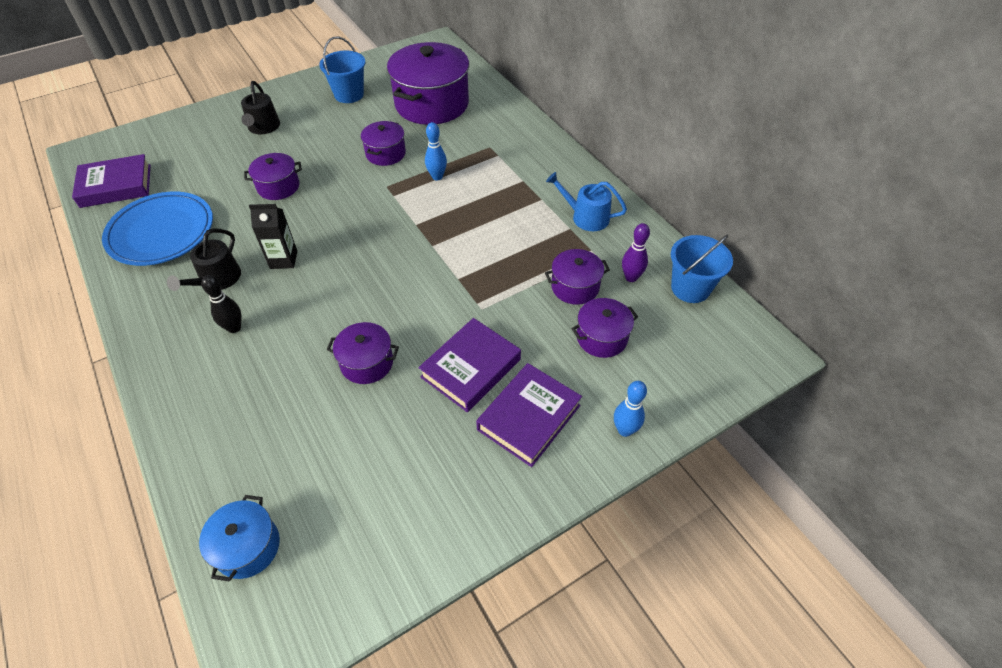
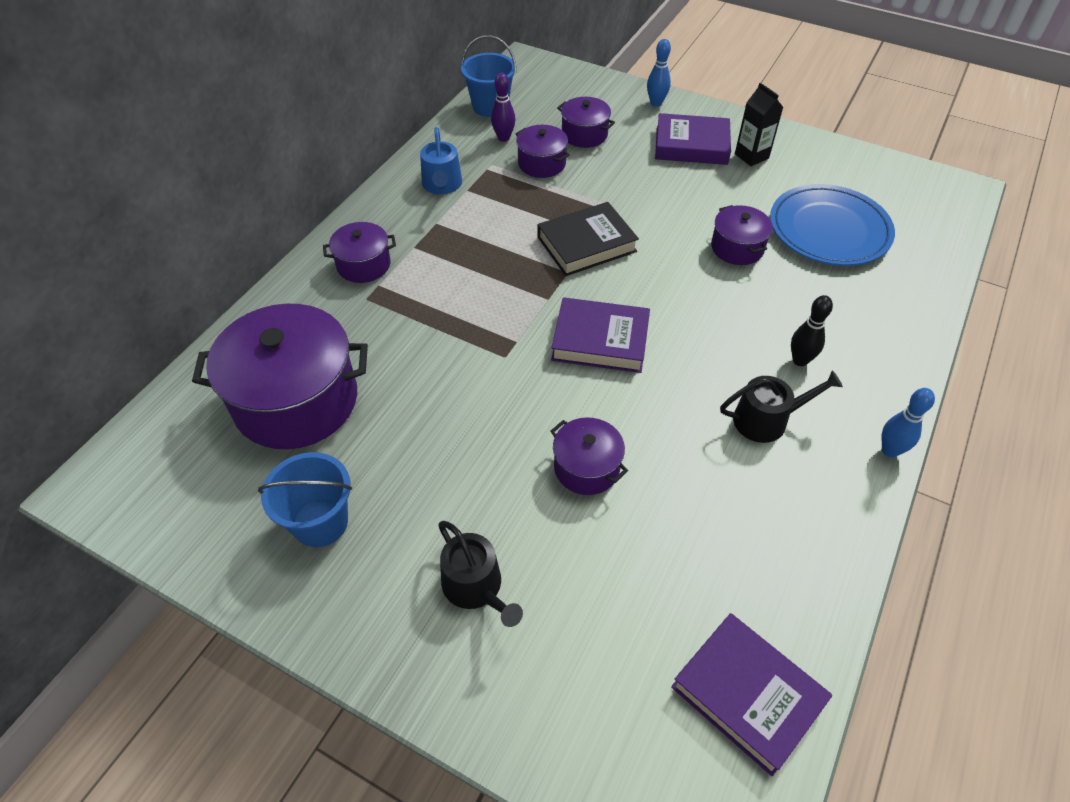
camera: 120 degrees left, 0 degrees up
(161, 232) = (763, 539): blue plate -> blue plate (829, 230)
(247, 547) = (926, 230): blue pot -> none
(263, 127) = (476, 587): black watering can -> black watering can turned 90 degrees clockwise
(283, 260) = (689, 379): black carton -> black carton (751, 156)
(385, 153) = (443, 391): purple pot -> purple pot (363, 265)
(437, 177) = (455, 319): blue bowling pin -> blue bowling pin (890, 450)
(452, 269) = (586, 244): none -> black book
(471, 368) = (681, 188): purple book -> purple book (600, 340)

